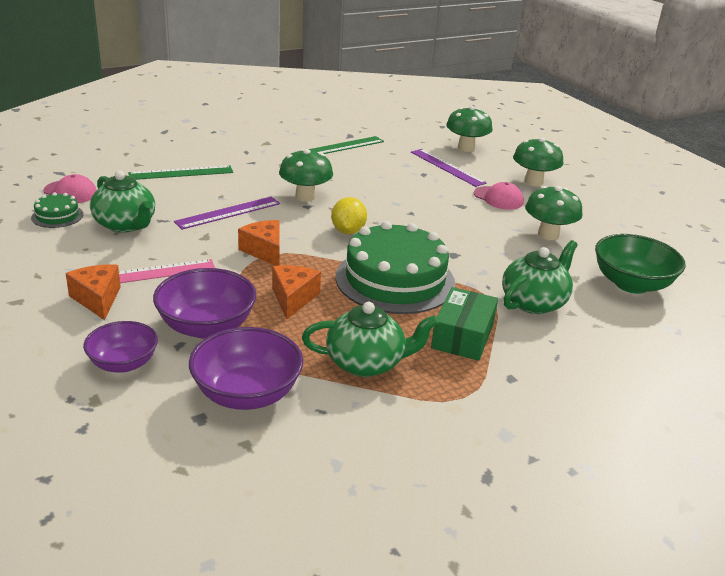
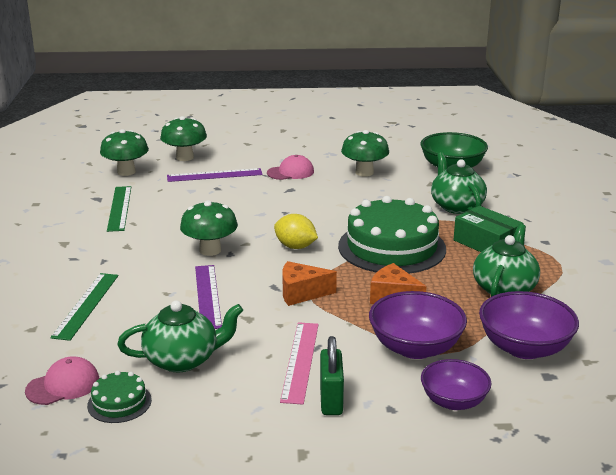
camera: 60 degrees left, 5 degrees down
(97, 299) = (331, 400): orange cheese -> green padlock
(533, 182) = (275, 152): green mushroom -> green mushroom (126, 172)

